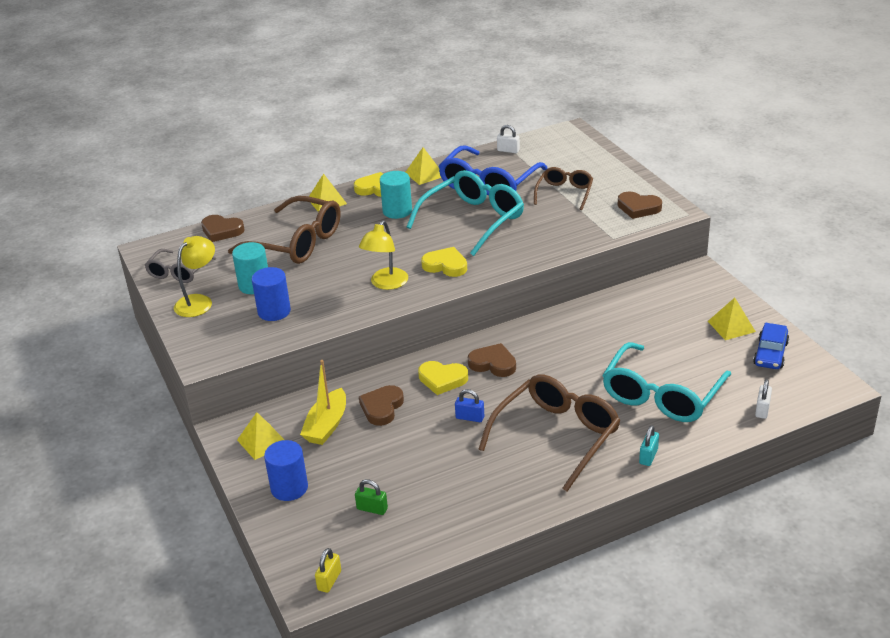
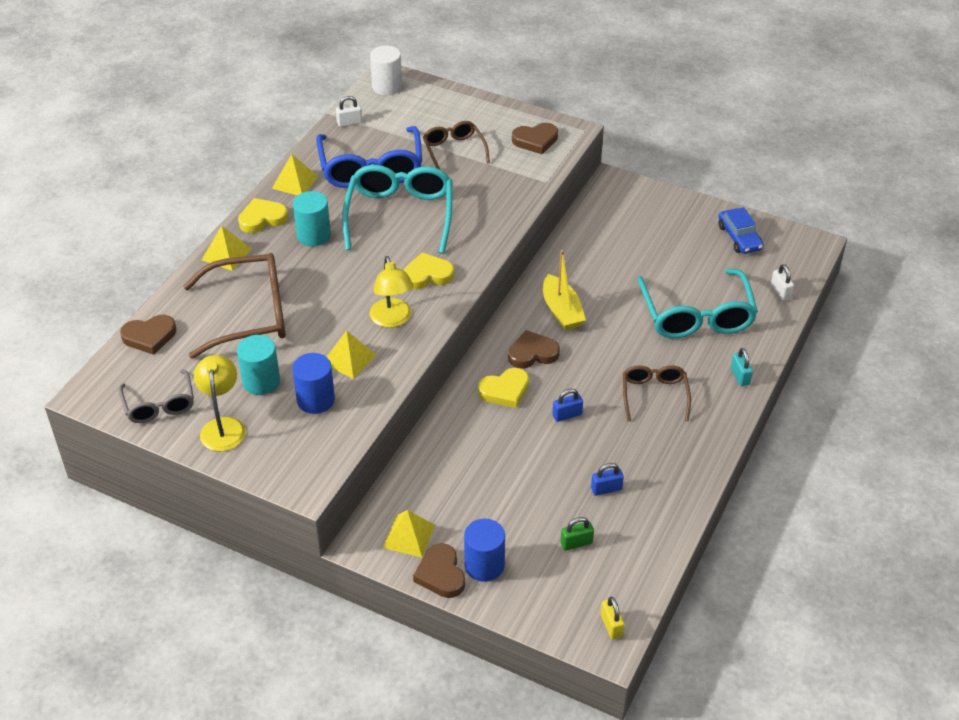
camera: 40 degrees left, 10 degrees up
(326, 425) = (451, 488): yellow boat -> yellow boat (561, 311)
(382, 408) = (481, 445): brown heart -> brown heart (441, 574)
(439, 483) = (606, 489): none -> blue padlock
(556, 436) = (654, 395): brown glasses -> brown glasses, size x0.58
(564, 136) = (387, 87): none -> white cylinder
(731, 326) = (687, 225): yellow pyramid -> yellow pyramid (349, 359)

